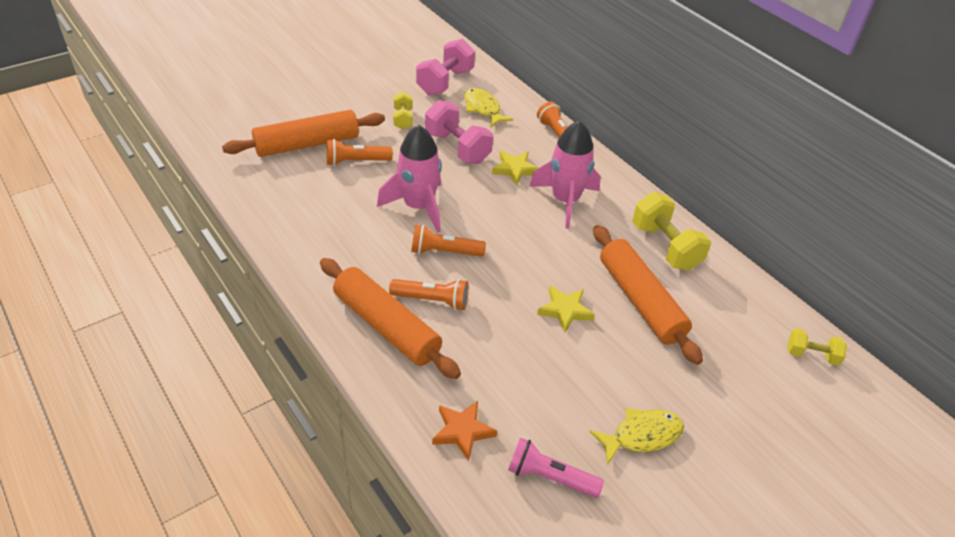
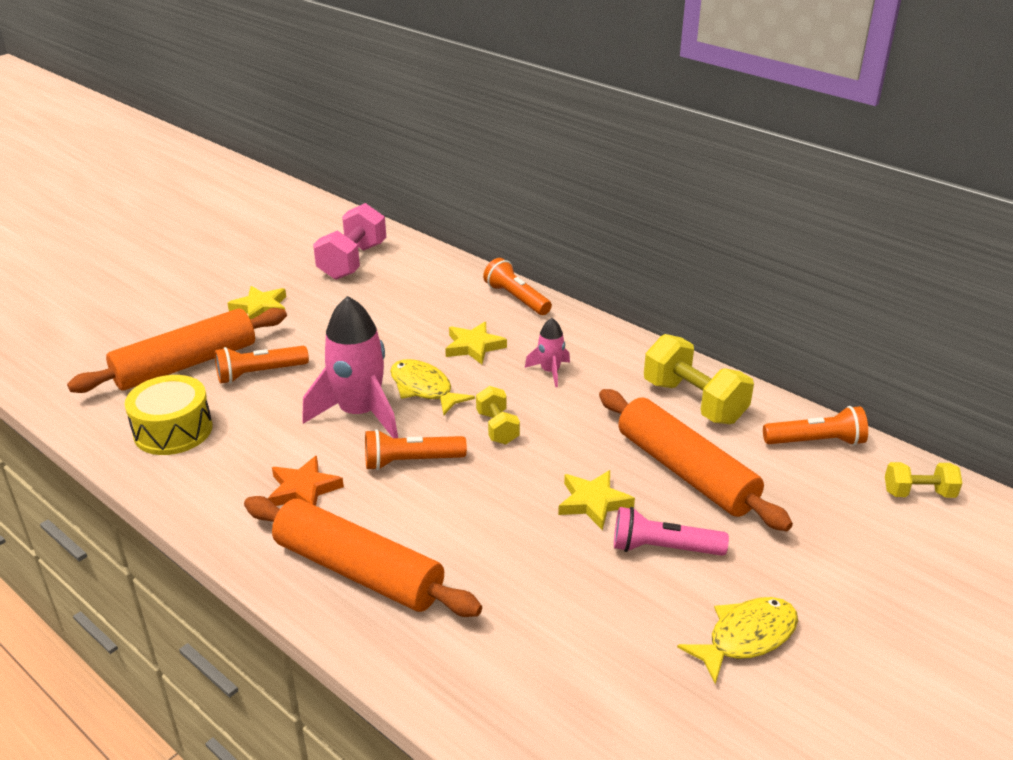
camera: 10 degrees left, 10 degrees down
(287, 194) = (173, 430): none -> yellow drum
(369, 109) = (260, 308): none -> yellow star
(403, 119) = (309, 313): yellow dumbbell -> yellow dumbbell (497, 428)
(432, 300) = (412, 525): orange flashlight -> orange flashlight (816, 442)
(457, 148) = (391, 334): pink dumbbell -> none
(462, 431) = (504, 686): orange star -> orange star (303, 489)
(483, 109) = (411, 284): yellow fish -> yellow fish (424, 388)
(550, 477) = (643, 719): pink flashlight -> pink flashlight (663, 548)
(565, 201) = (550, 371): pink rocket -> pink rocket, size x0.49

